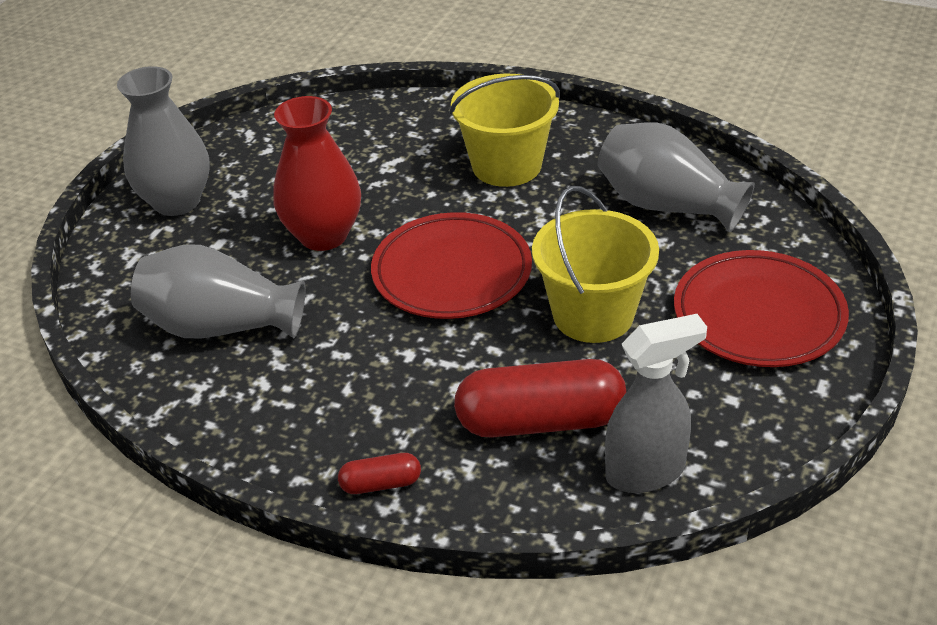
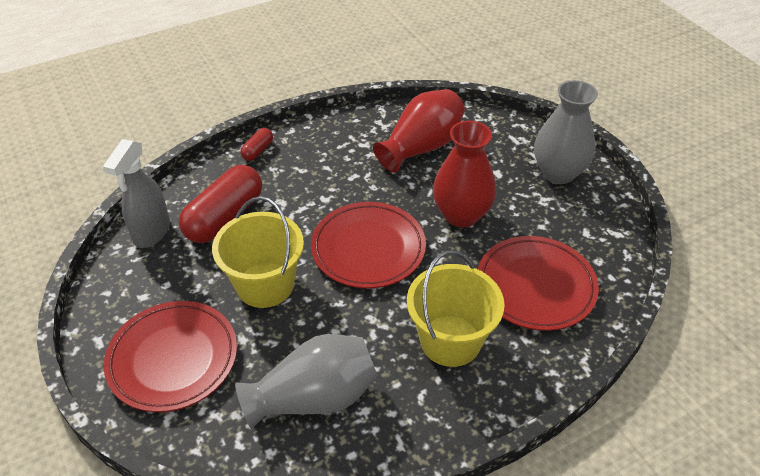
camera: 125 degrees right, 5 degrees up
(221, 326) = (421, 147): grey vase -> red vase
(380, 149) = (535, 286): none -> red plate

